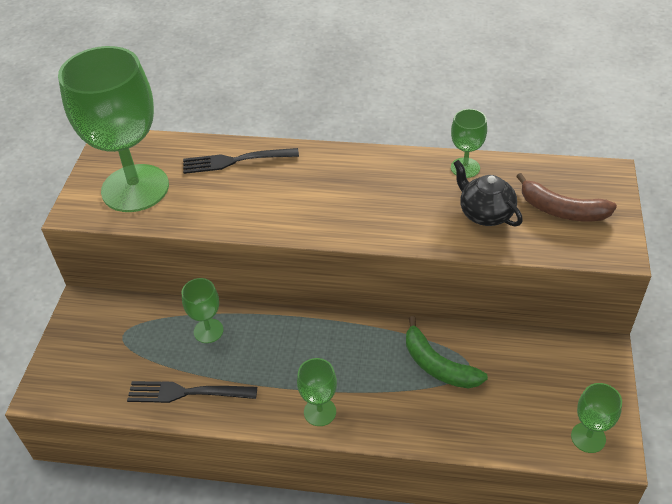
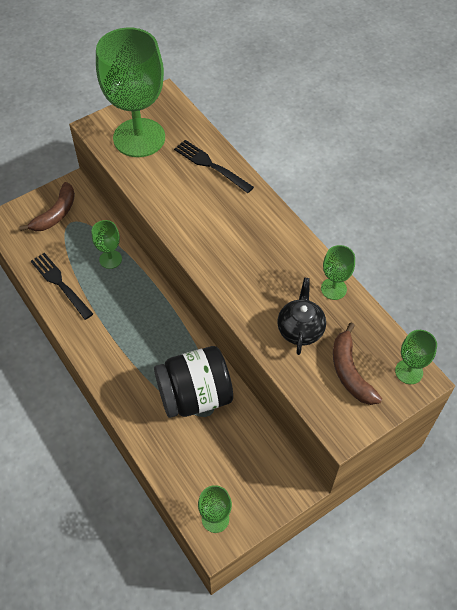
camera: 45 degrees right, 10 degrees up
(96, 340) = (56, 214): none -> brown banana
(320, 412) = (105, 358): green goblet -> green goblet (409, 372)
(438, 365) = (195, 395): green banana -> black jar

